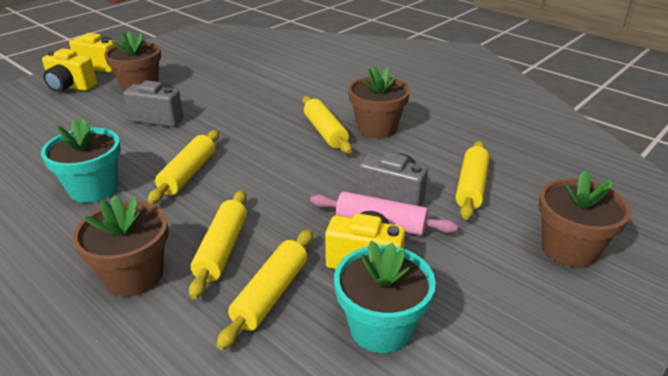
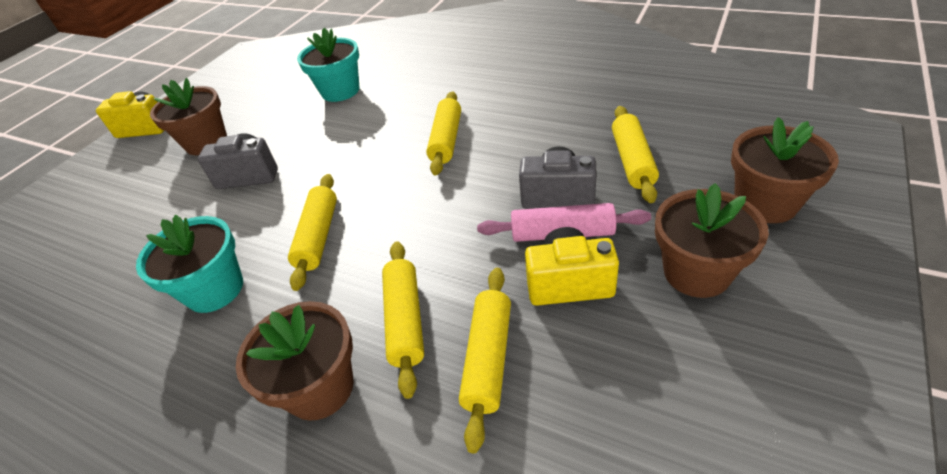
camera: 10 degrees left, 10 degrees up
(70, 87) = (121, 165): yellow camera -> none
(325, 132) = (446, 140): yellow rolling pin -> yellow rolling pin turned 45 degrees clockwise
(377, 128) = (499, 120): brown flower pot -> brown flower pot (696, 272)
(380, 327) = (627, 359): turquoise flower pot -> turquoise flower pot (340, 91)

